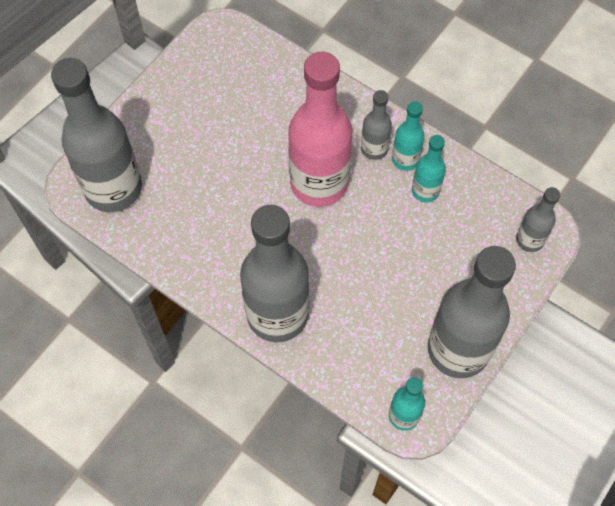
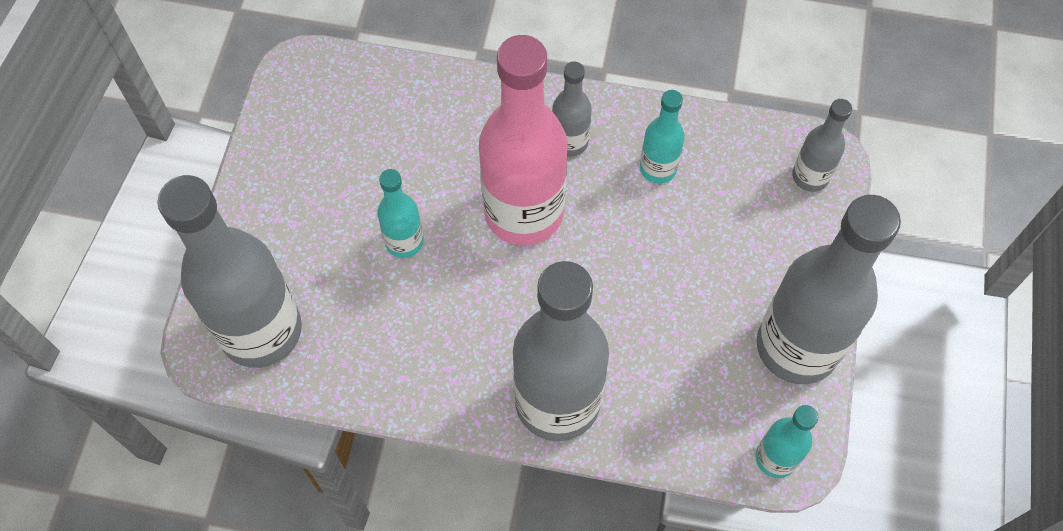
camera: 25 degrees left, 0 degrees up
(405, 159) = (614, 139): turquoise bottle -> turquoise bottle (404, 242)

